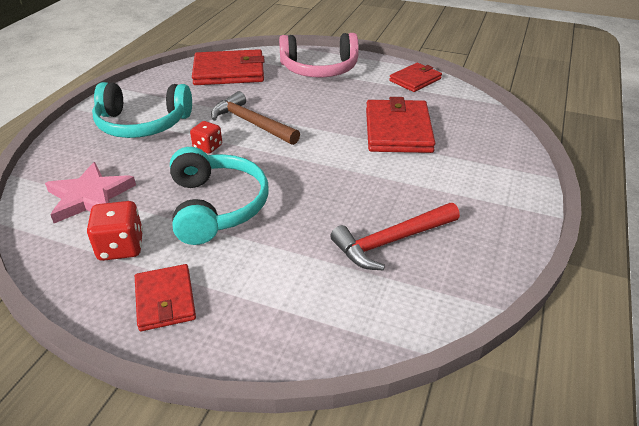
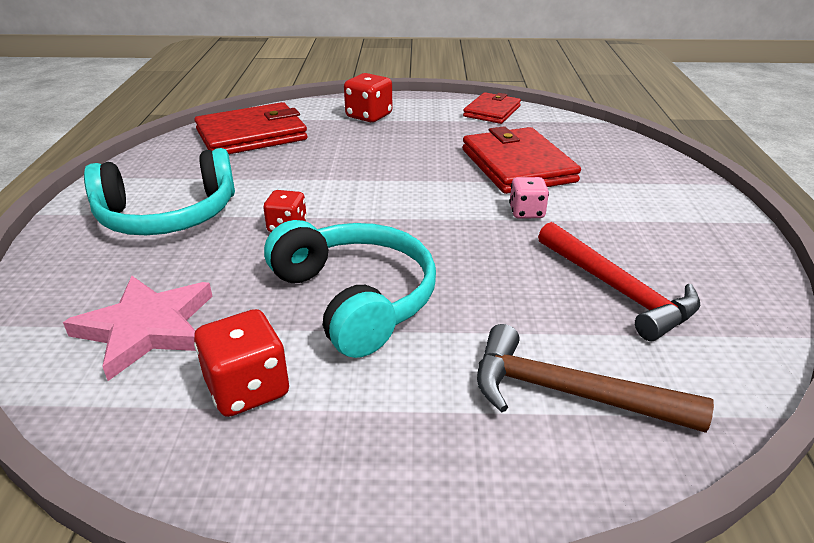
camera: 20 degrees left, 5 degrees down
(165, 300) = (374, 448): red wallet -> none
(251, 123) = (327, 188): brown hammer -> brown hammer (568, 393)
(319, 69) = (369, 116): pink headphones -> red dice
(374, 169) = (526, 212): none -> pink dice
(391, 241) = (618, 290): red hammer -> red hammer turned 75 degrees counterclockwise

